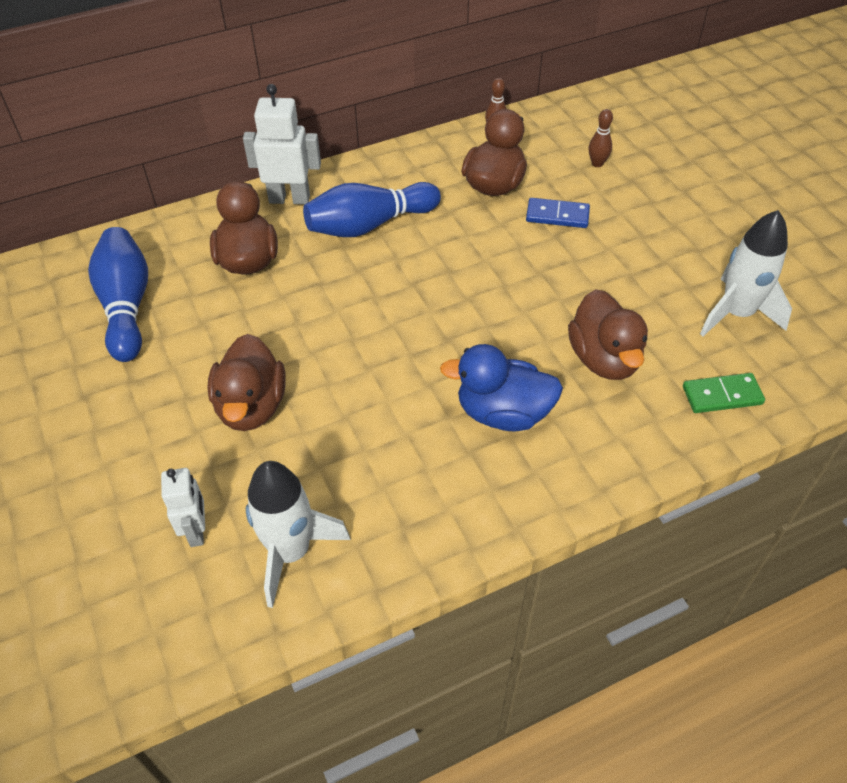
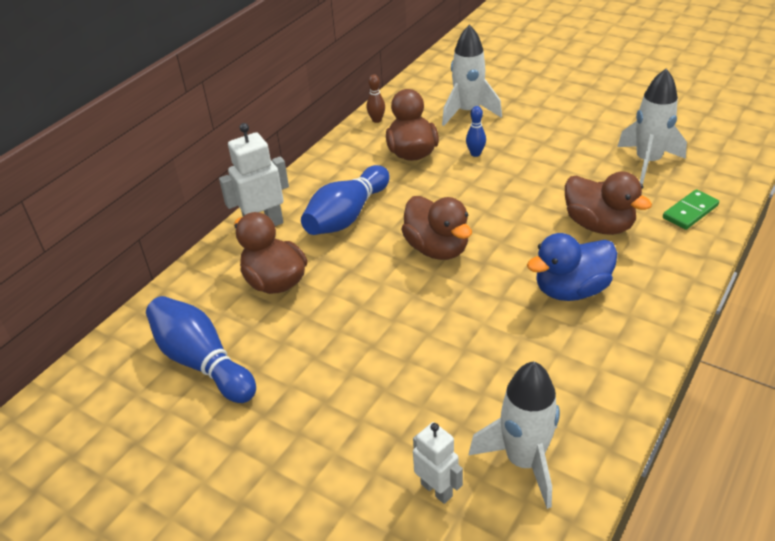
camera: 30 degrees left, 10 degrees down
(251, 406) = (386, 379): brown duck -> brown duck (437, 249)
(557, 216) = (475, 154): blue domino -> blue bowling pin
(597, 163) = (468, 112): brown bowling pin -> white rocket

